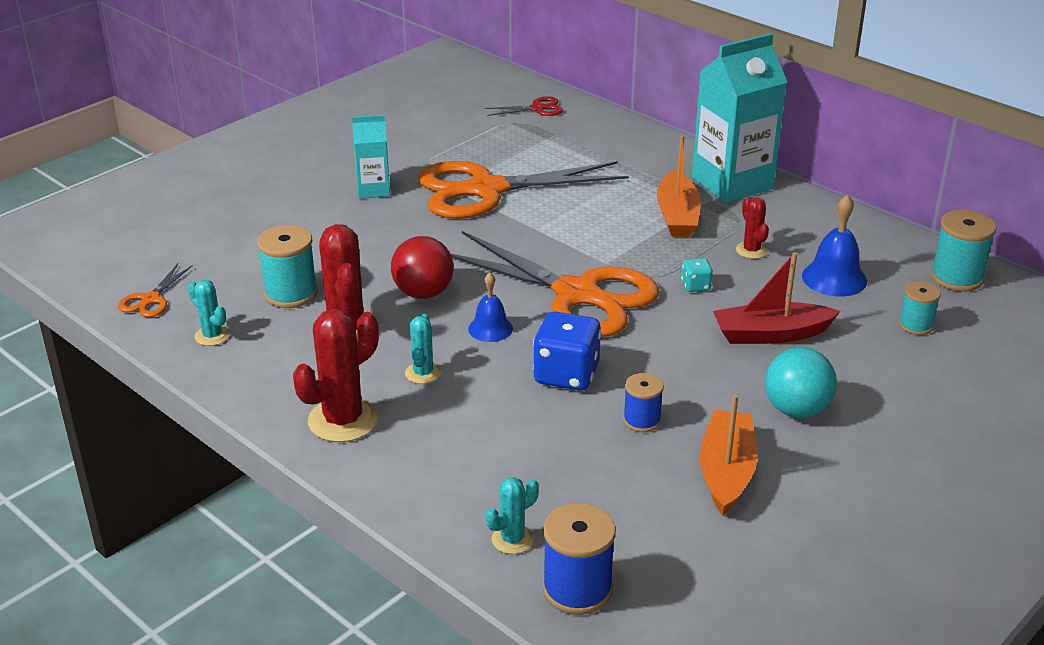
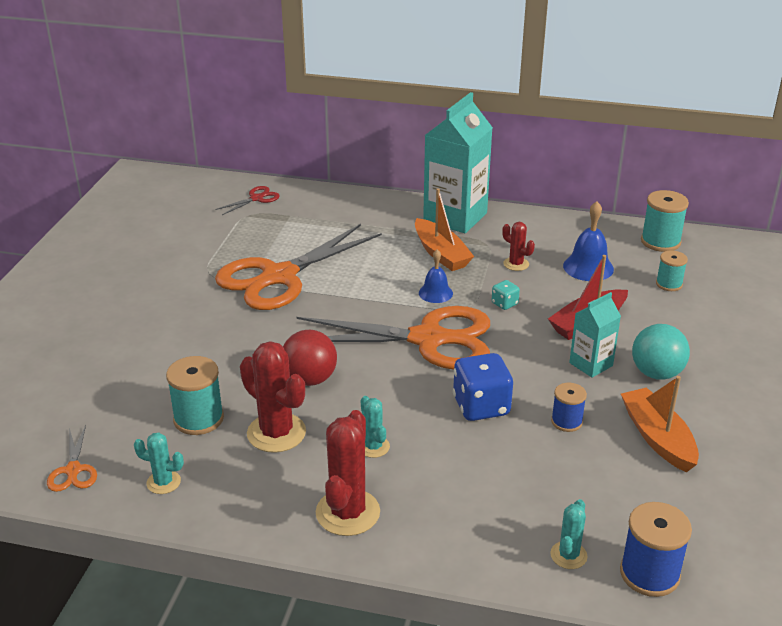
camera: 30 degrees left, 0 degrees up
(373, 190) = (185, 305): turquoise carton -> turquoise carton (591, 364)
(490, 328) = (390, 390): blue bell -> blue bell (435, 293)

